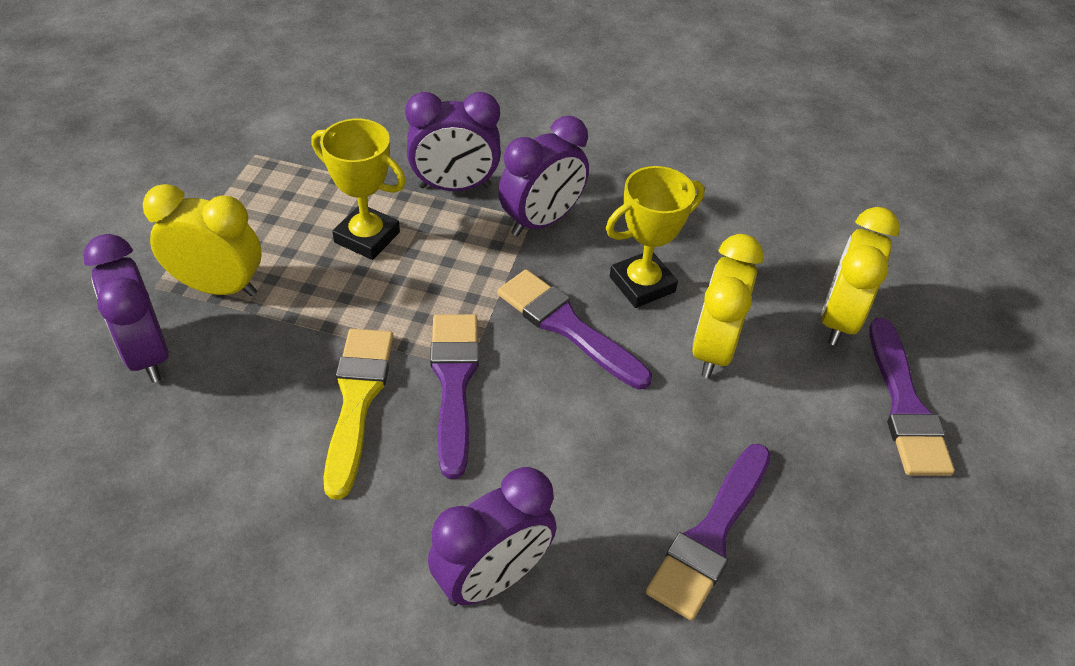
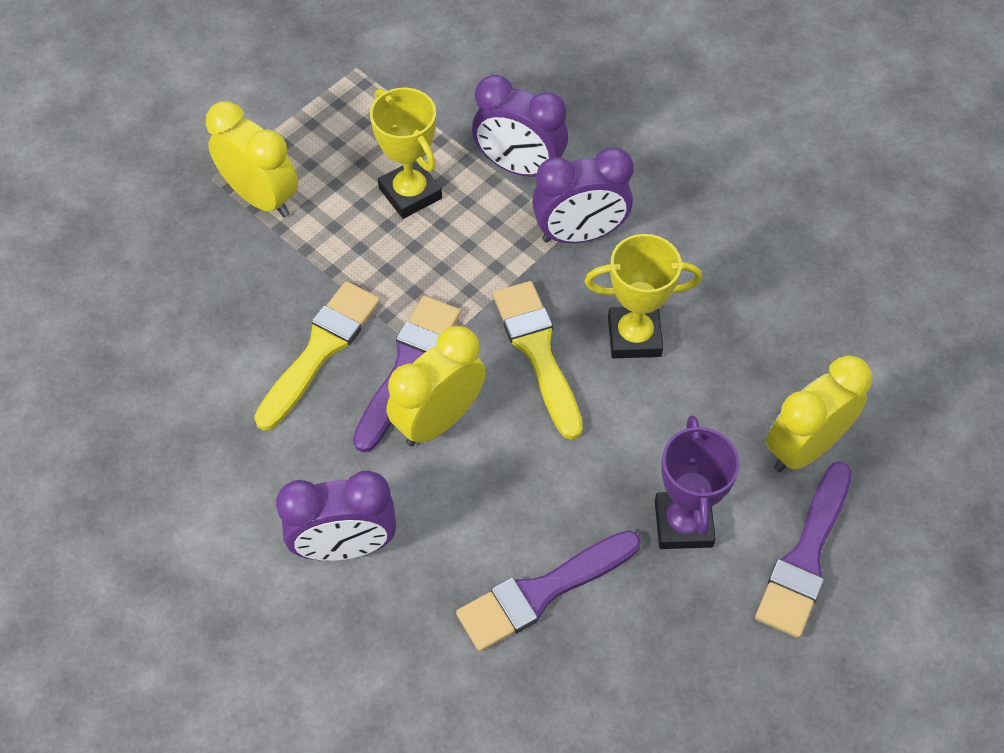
camera: 30 degrees right, 10 degrees up
(147, 353) = (178, 240): purple clock -> none
(567, 326) = (538, 352): purple brush -> yellow brush
(713, 349) = (659, 427): yellow clock -> yellow clock (438, 420)
(789, 420) = (683, 523): none -> purple trophy

